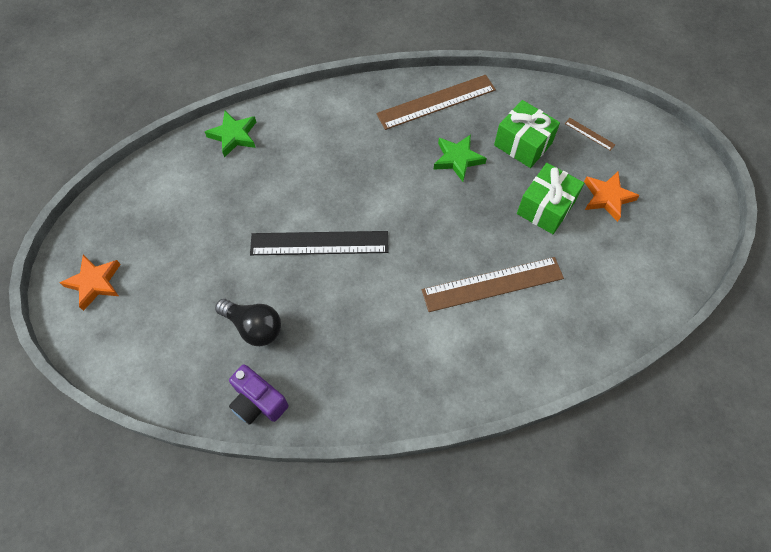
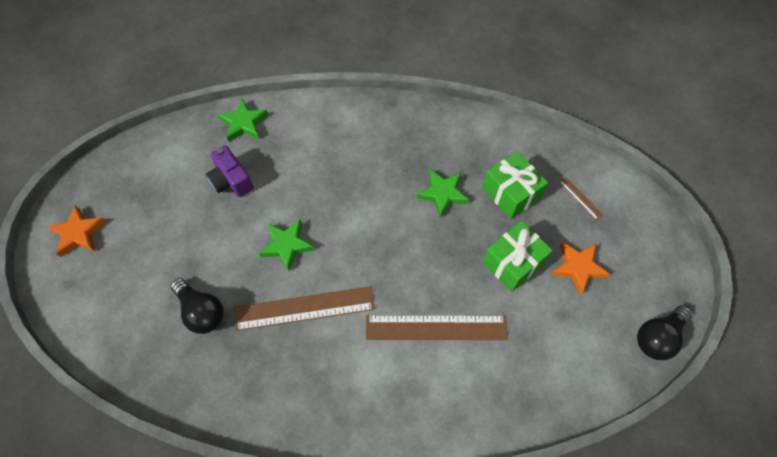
camera: 15 degrees right, 0 degrees up
(258, 402) = (181, 385): purple camera -> purple camera (231, 180)
(319, 243) = (287, 245): black ruler -> green star
(436, 102) = (440, 132): brown ruler -> brown ruler (304, 308)
(698, 242) = (658, 337): none -> black light bulb

